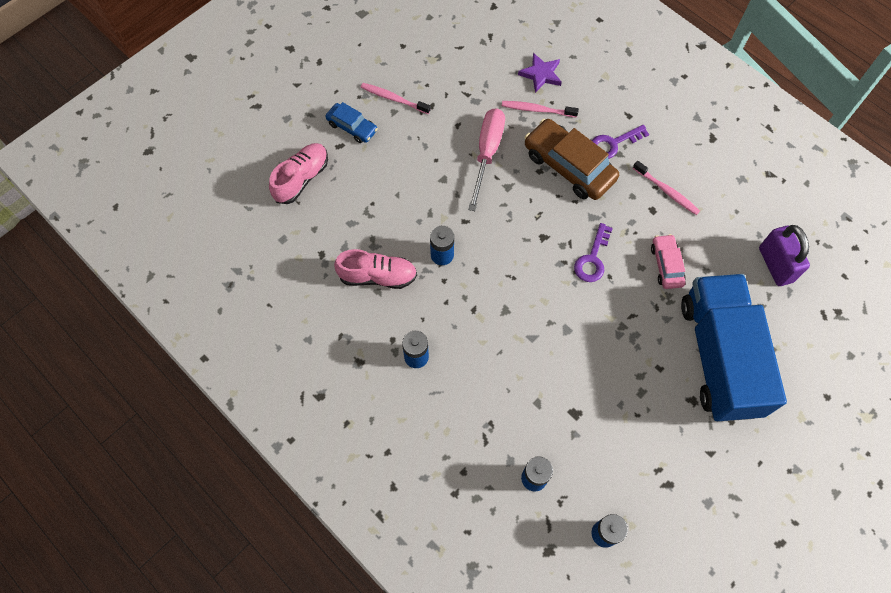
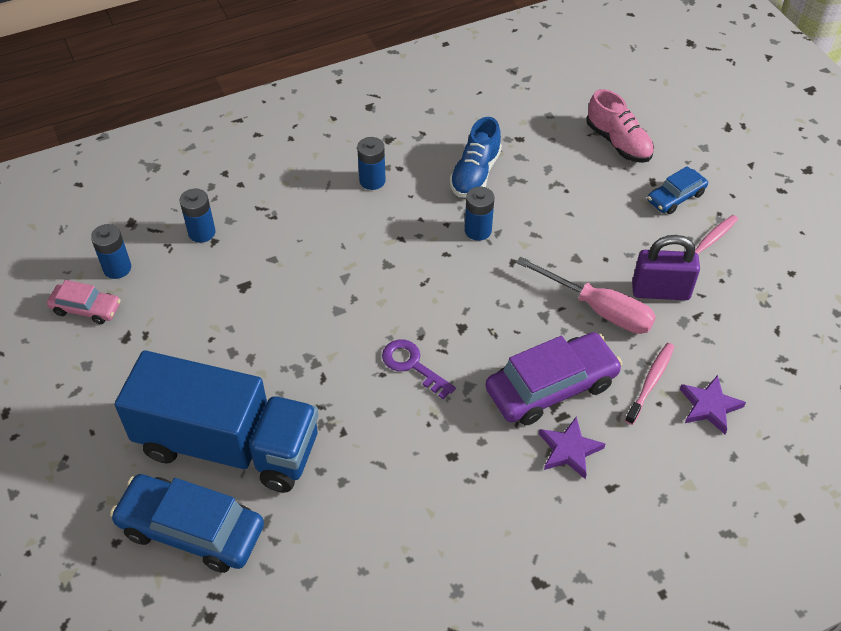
camera: 110 degrees right, 15 degrees down
(378, 276) = (475, 174): pink shoe -> blue shoe
(569, 166) = (551, 387): brown car -> purple car
(613, 144) = (569, 450): purple key -> purple star
(666, 265) = (369, 439): pink car -> pink car (86, 309)
(667, 191) = (473, 484): pink toothbrush -> none
(775, 265) = (311, 569): purple padlock -> purple padlock (660, 291)
(791, 351) = (191, 530): none -> blue car

